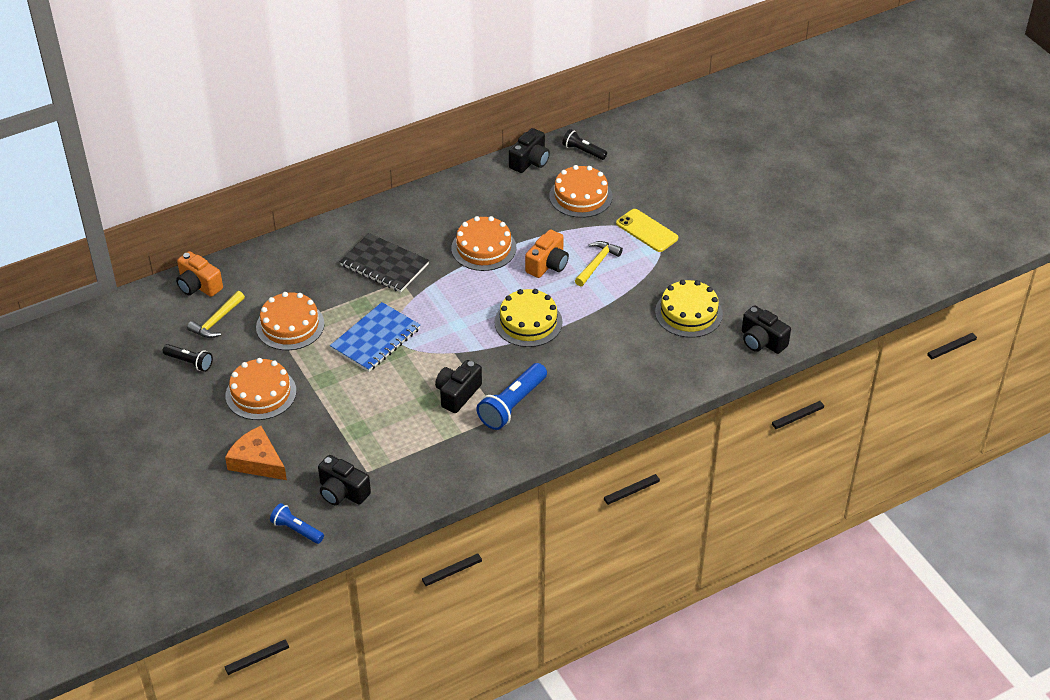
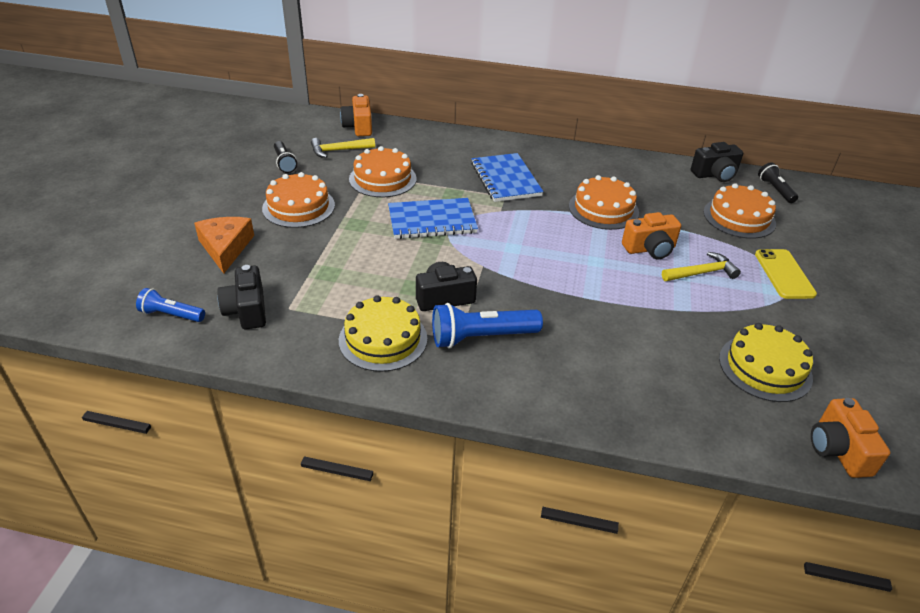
camera: 40 degrees right, 5 degrees down
(296, 530) = (171, 315): blue flashlight -> blue flashlight turned 60 degrees counterclockwise
(384, 265) = (505, 179): black notebook -> blue notebook
(528, 322) = (579, 281): yellow cake -> yellow cake (383, 339)
(762, 341) = (838, 450): black camera -> orange camera

